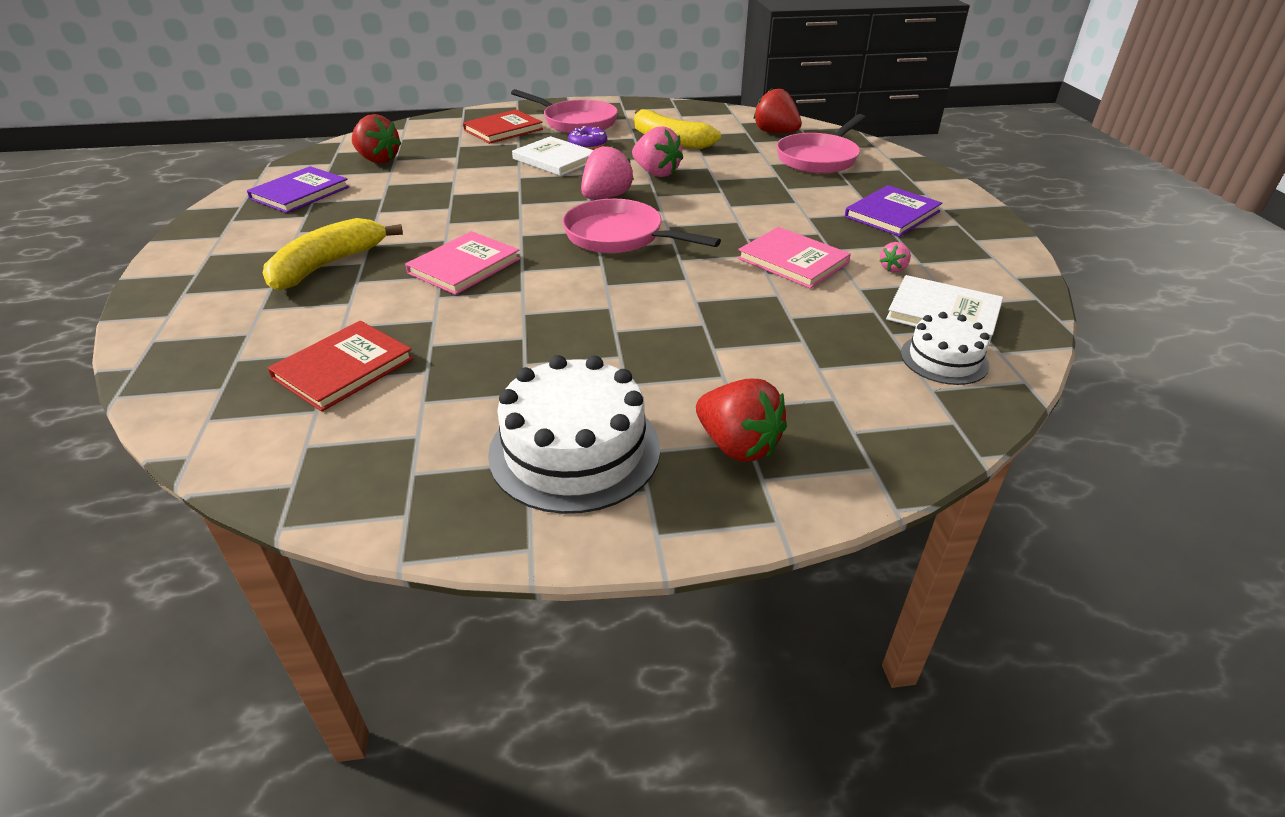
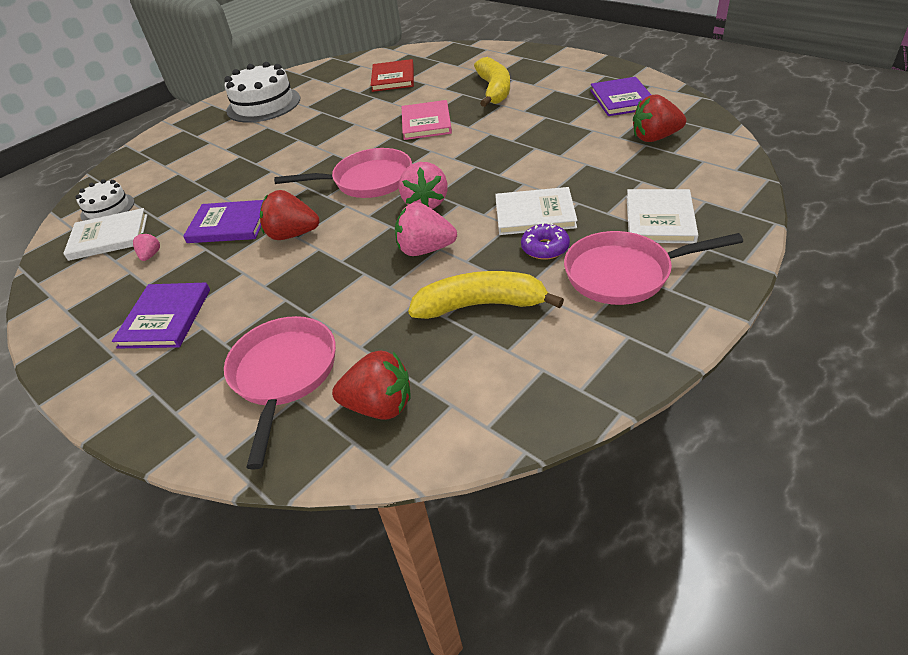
camera: 145 degrees right, 5 degrees up
(503, 130) = (659, 219): red book -> white book
(737, 445) = (200, 133): red strawberry -> red strawberry (292, 234)
(792, 261) = (229, 224): pink book -> purple book

